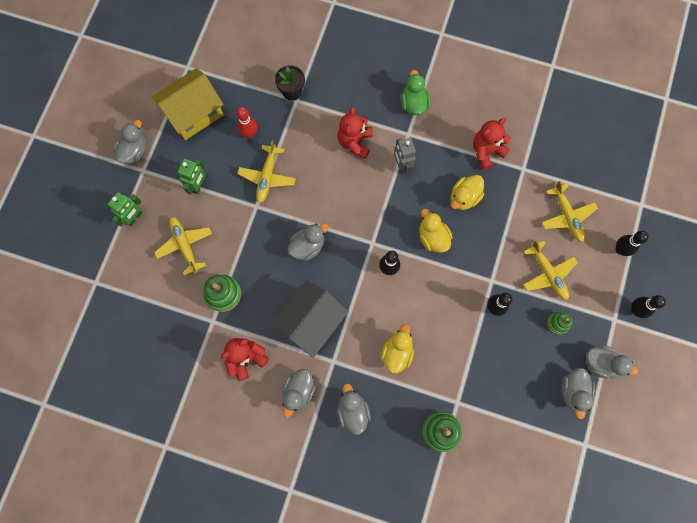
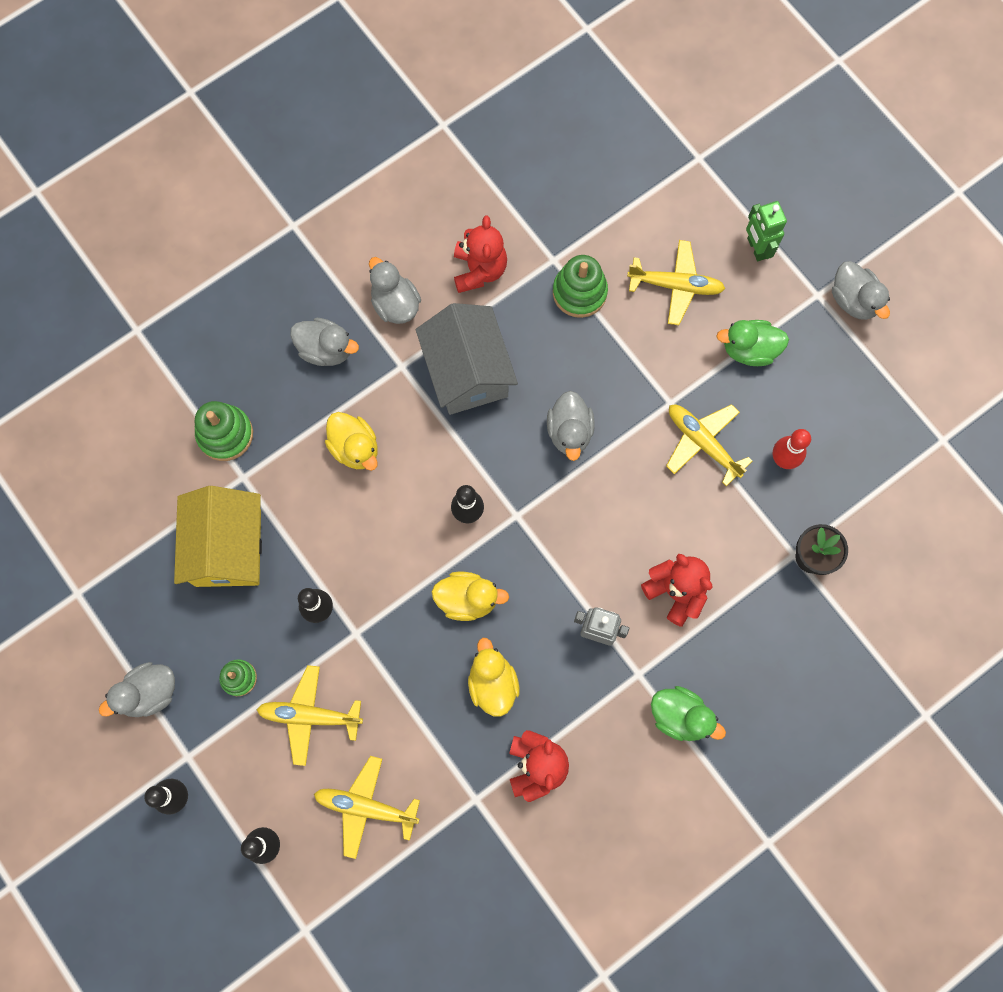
camera: 125 degrees right, 0 degrees up
(194, 113) = (862, 406): yellow house -> yellow house (228, 547)
(198, 185) = (749, 349): green robot -> green duck
(573, 391) = (145, 629): grey duck -> none

